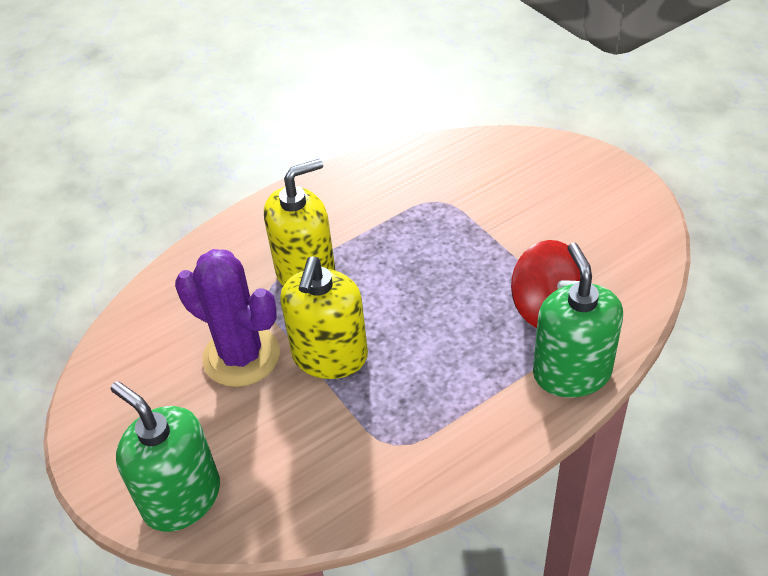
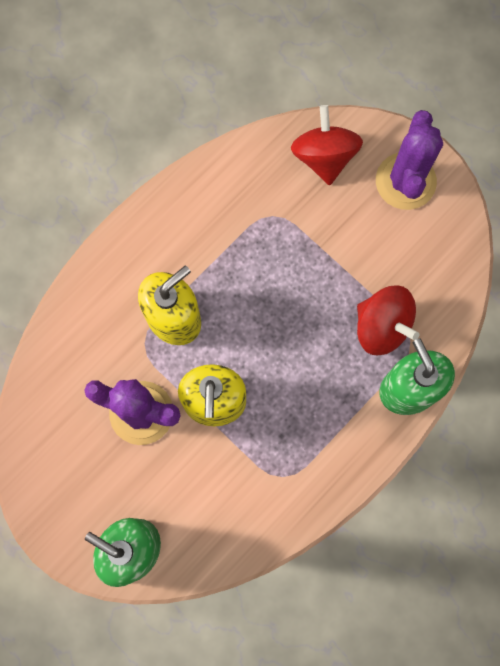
camera: 15 degrees left, 30 degrees up
(505, 160) = (324, 157): none -> red spinning top
(592, 187) = (405, 181): none -> purple cactus

